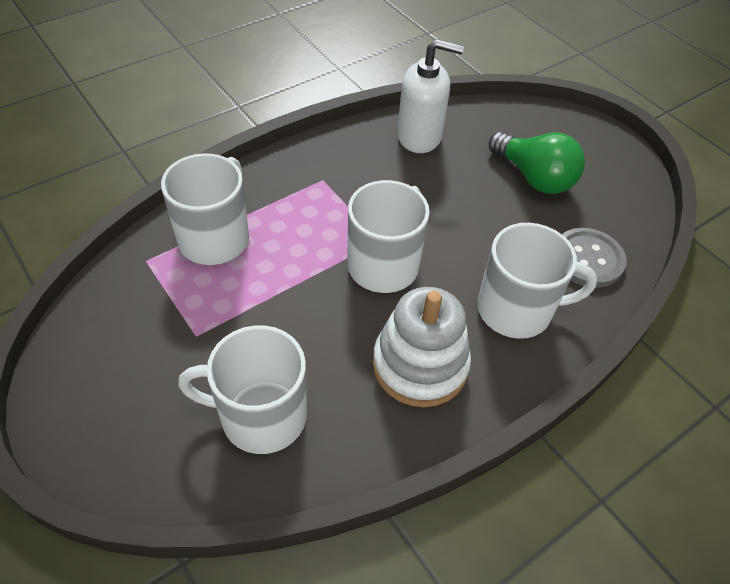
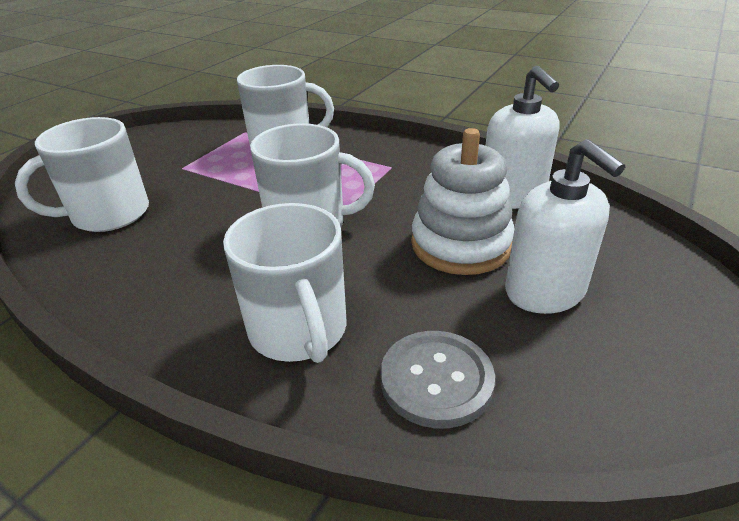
camera: 70 degrees right, 15 degrees down
(261, 416) = (109, 214): white mug -> white mug turned 105 degrees counterclockwise
(420, 365) = (186, 279): white stacking toy -> white stacking toy (461, 244)
(534, 177) = (545, 291): green light bulb -> white soap dispenser

